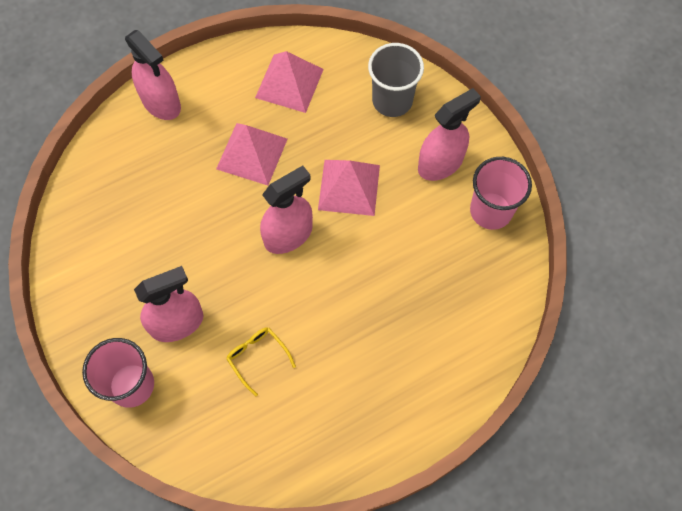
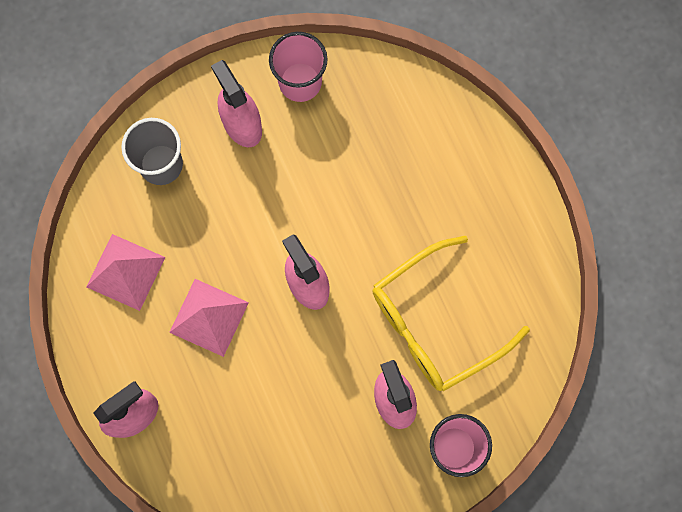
camera: 85 degrees left, 10 degrees up
(257, 357) = (435, 323): yellow glasses -> yellow glasses, size x2.40
(349, 187) = (259, 219): pink pyramid -> none

